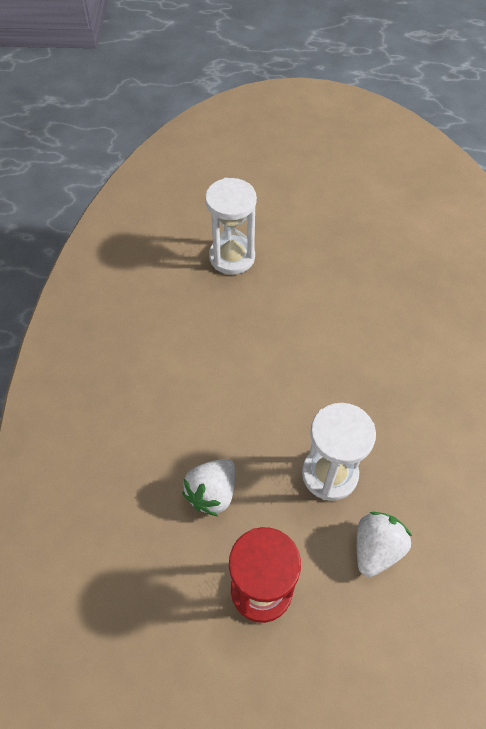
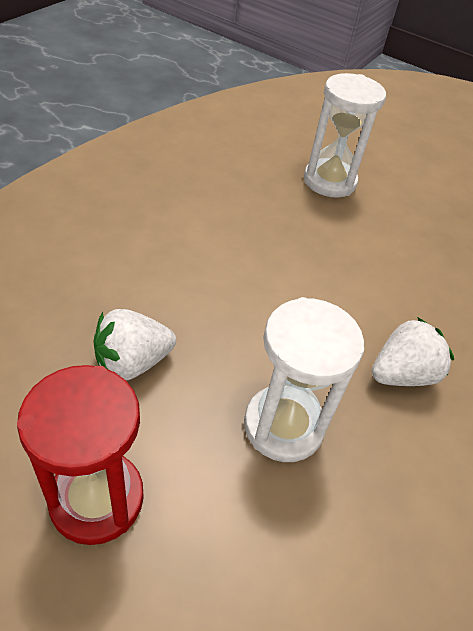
camera: 25 degrees right, 10 degrees down
(376, 548) = (280, 549): white strawberry -> white strawberry (402, 374)

